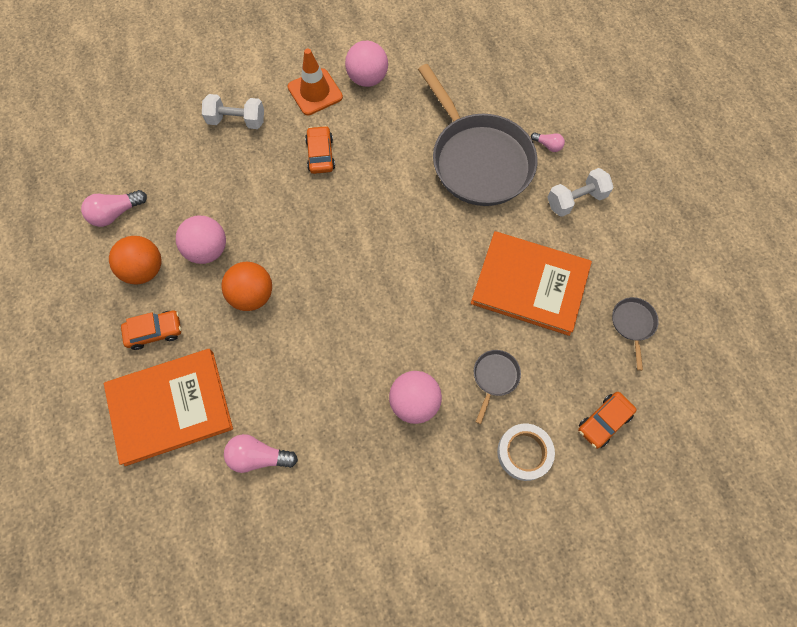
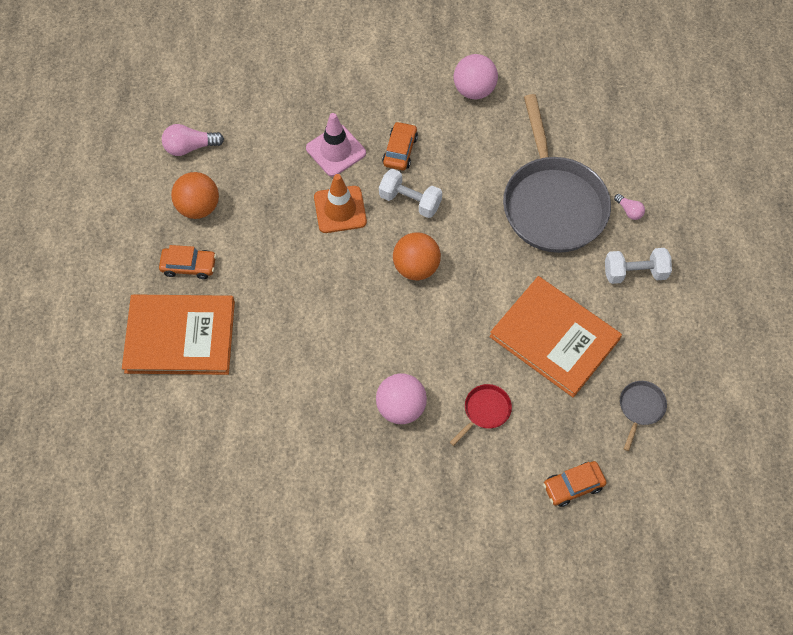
camera: 20 degrees right, 5 degrees down
(207, 250) = (262, 207): pink ball -> none
(236, 121) = (332, 93): white dumbbell -> white dumbbell (410, 201)
(252, 295) = (288, 262): orange ball -> orange ball (416, 267)
(258, 457) = (242, 406): pink light bulb -> none
(260, 173) = (336, 150): none -> pink traffic cone
(315, 92) = (417, 88): orange traffic cone -> orange traffic cone (340, 209)
(494, 377) = (485, 411): grey pan -> red pan
(524, 453) = (485, 487): white tape -> none

